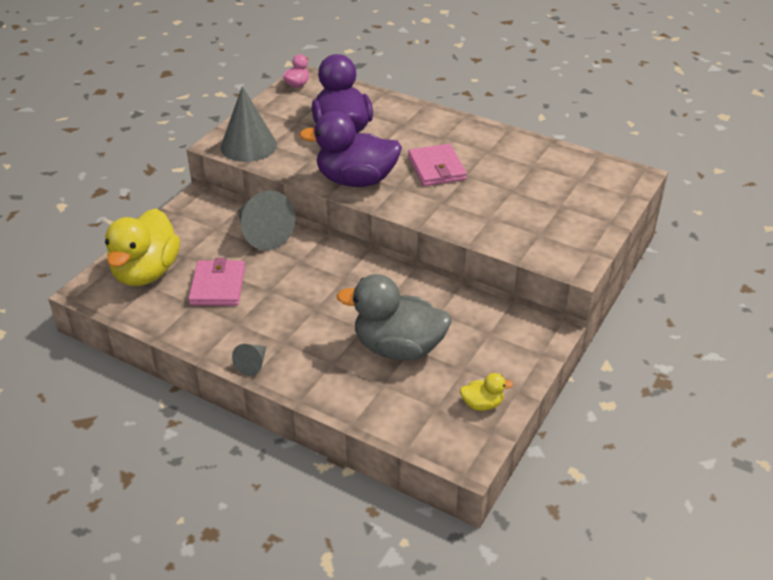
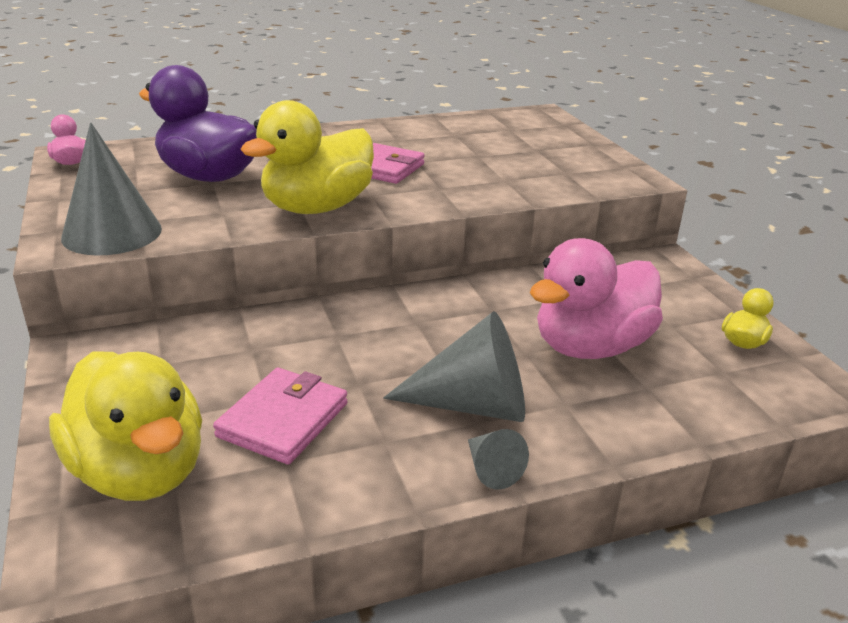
camera: 50 degrees left, 10 degrees down
(218, 286) = (283, 420): pink wallet -> pink wallet turned 75 degrees clockwise
(262, 234) = (239, 335): grey cone -> grey cone (473, 405)
(356, 180) = (317, 208): purple duck -> yellow duck
(398, 348) = (590, 347): grey duck -> pink duck

